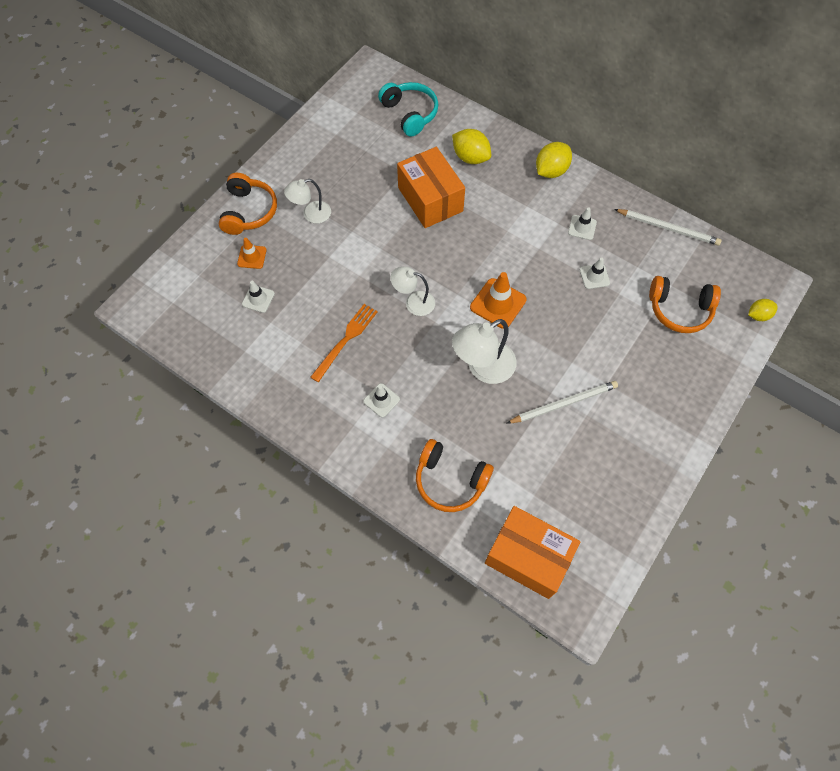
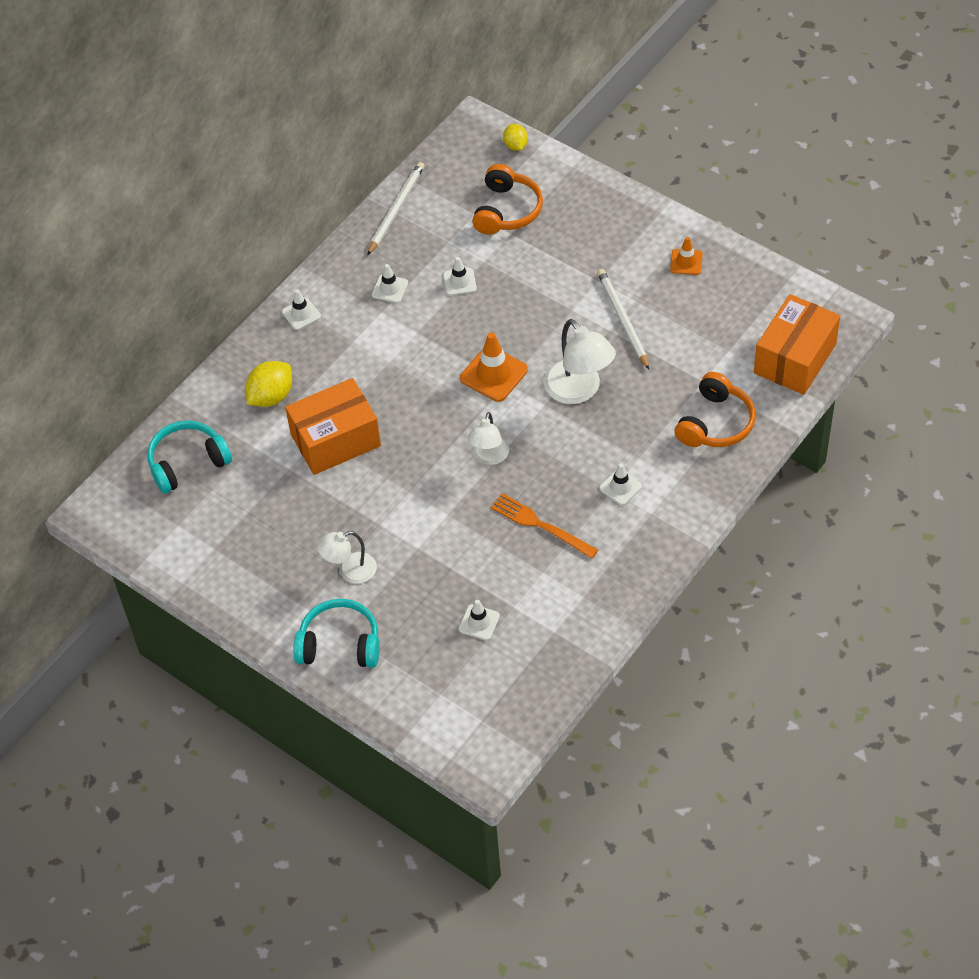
camera: 85 degrees left, 10 degrees down
(249, 211) = (340, 644): orange headphones -> turquoise headphones
(252, 257) = (414, 634): orange traffic cone -> orange traffic cone (686, 262)
(311, 214) = (350, 571): white lamp -> white lamp turned 90 degrees clockwise
(551, 171) = (301, 314): yellow lemon -> white traffic cone

